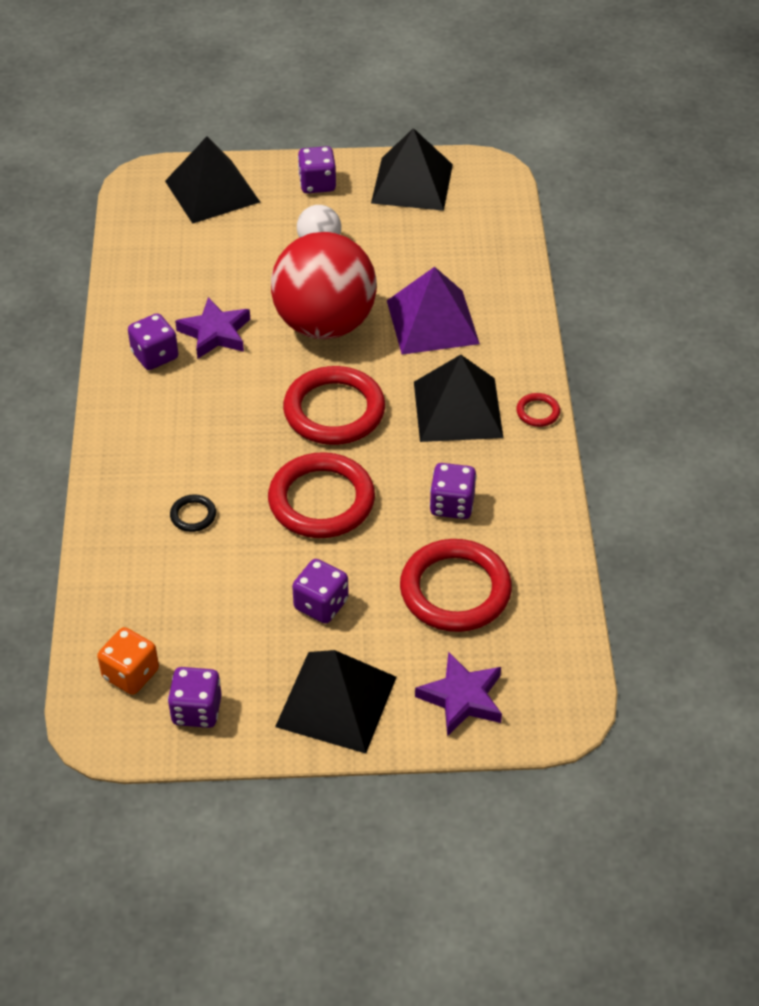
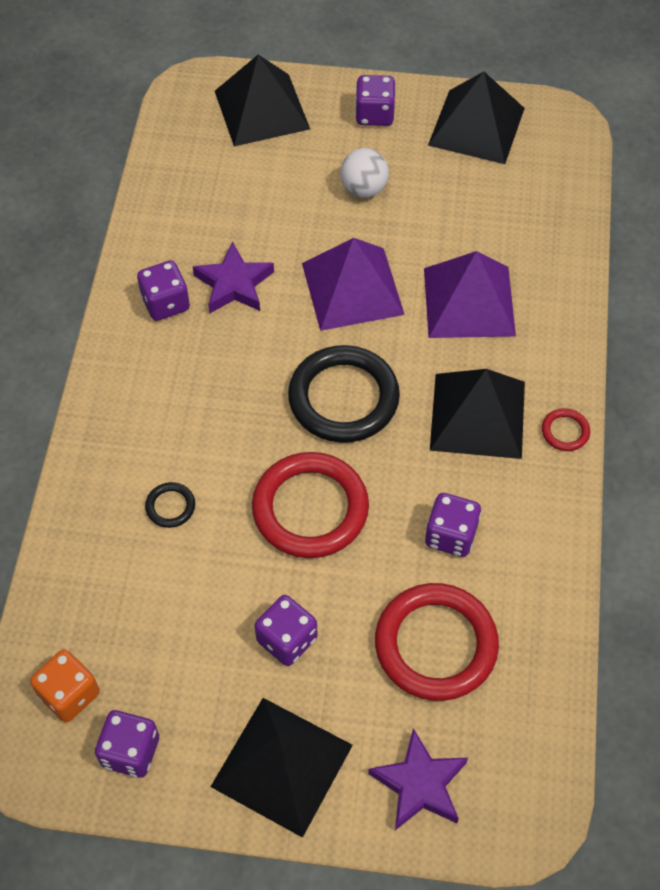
camera: 10 degrees right, 10 degrees up
(325, 324) = (352, 288): red ball -> purple pyramid
(334, 411) = (343, 398): red ring -> black ring

